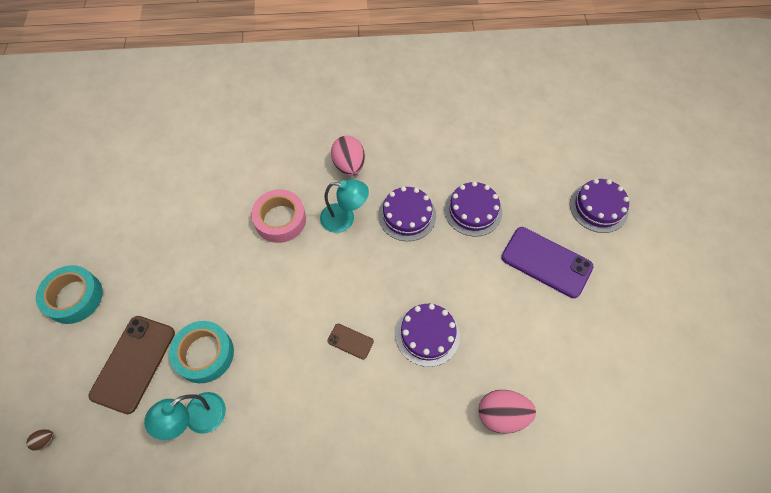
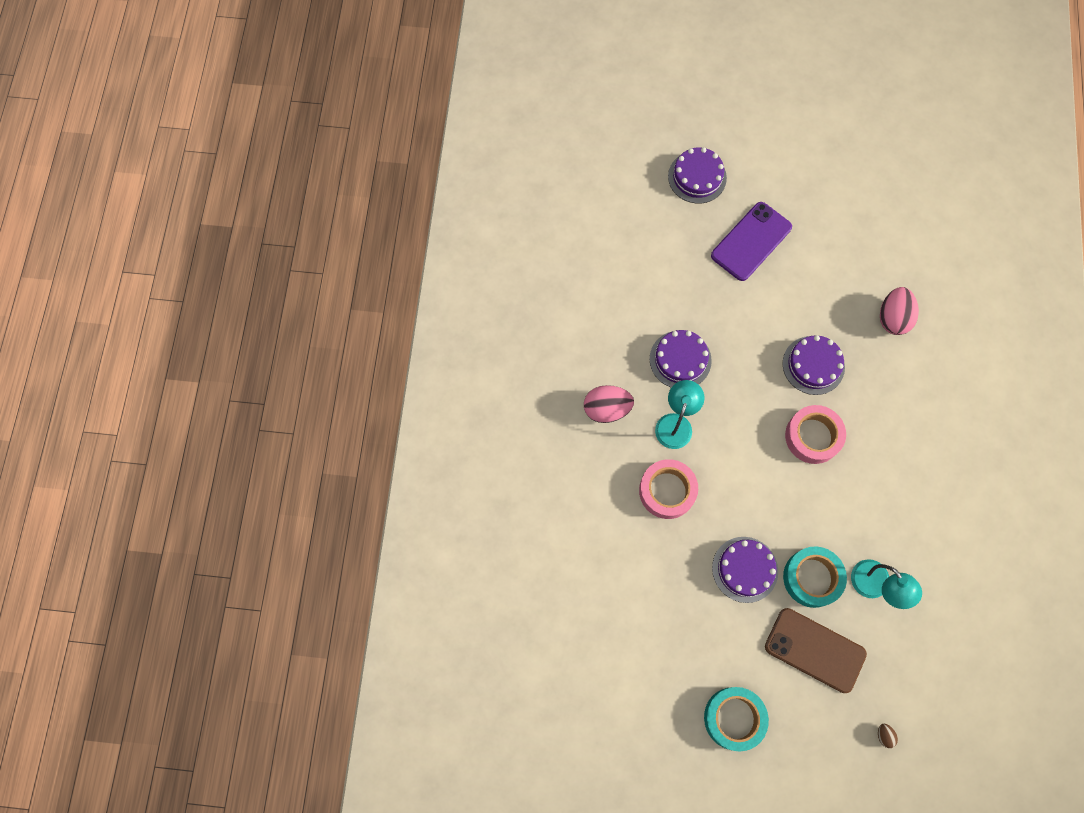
camera: 80 degrees left, 10 degrees up
(350, 341) = (813, 436): brown phone -> pink tape
(473, 211) = (684, 294): purple cake -> purple cake (745, 569)

